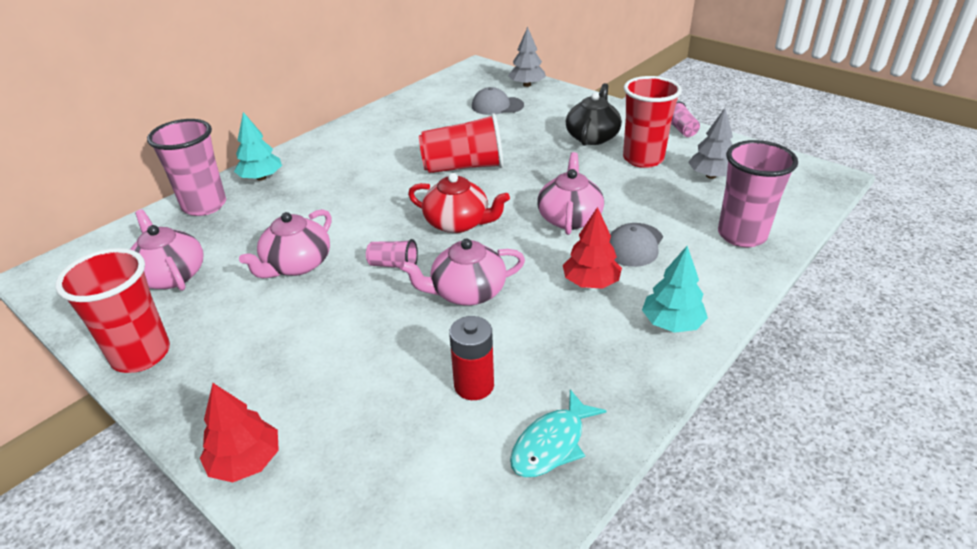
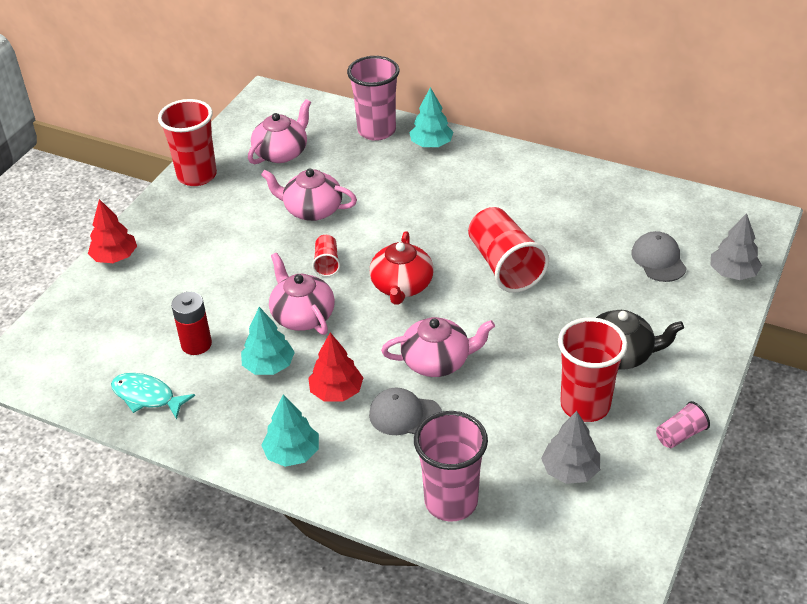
camera: 75 degrees right, 5 degrees up
(394, 265) = (327, 263): pink cup -> red cup
(535, 326) = (269, 366): none -> turquoise tree

